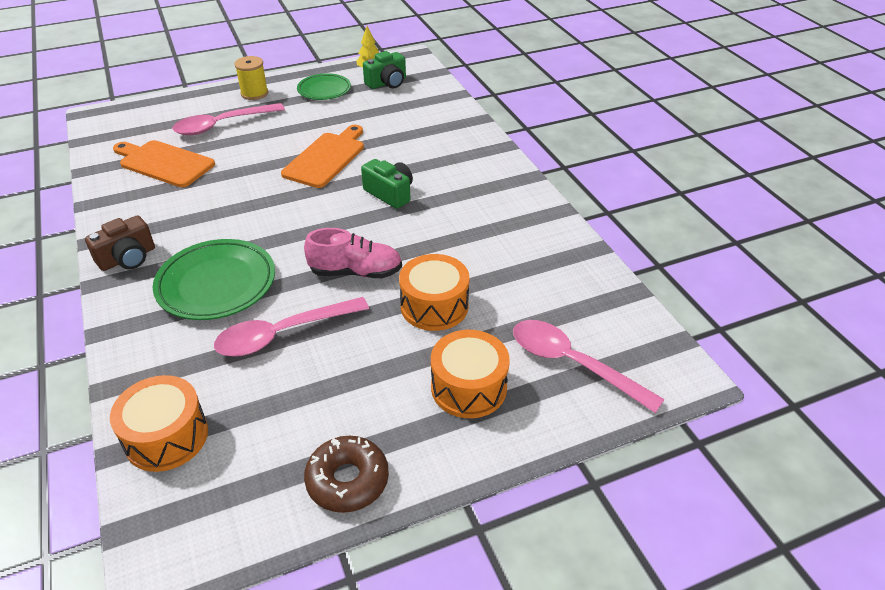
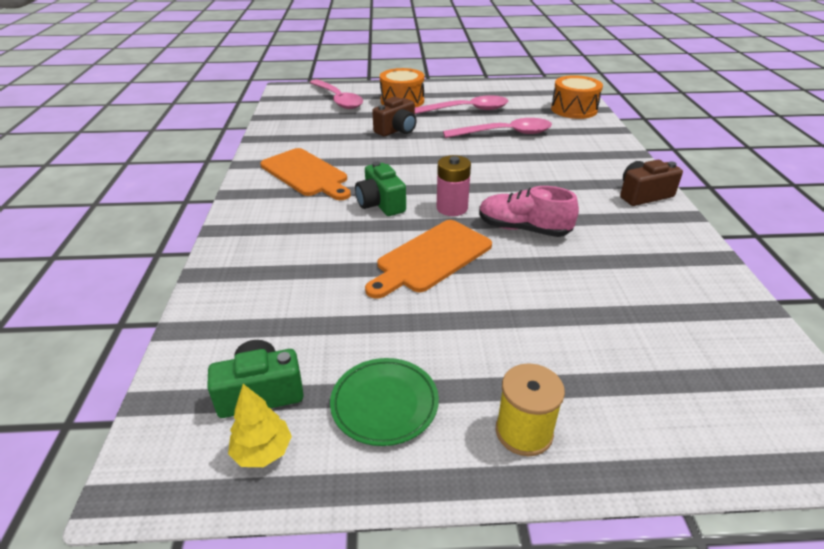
camera: 160 degrees left, 5 degrees down
(164, 163) = (651, 296): orange cutting board -> orange cutting board (306, 174)
(216, 284) = (556, 165): green plate -> none
(222, 125) = (578, 353): pink spoon -> pink spoon (466, 110)
(323, 203) = (452, 208): none -> pink battery
(347, 480) = (479, 88): brown donut -> none
(356, 272) = (442, 154): pink shoe -> pink shoe (523, 229)
(434, 306) = (397, 130): orange drum -> brown camera

